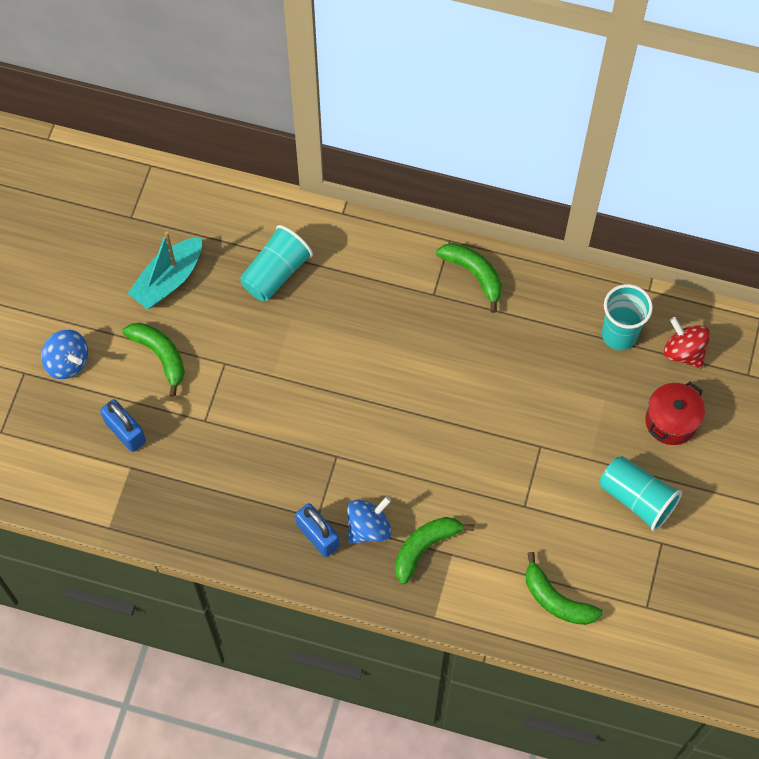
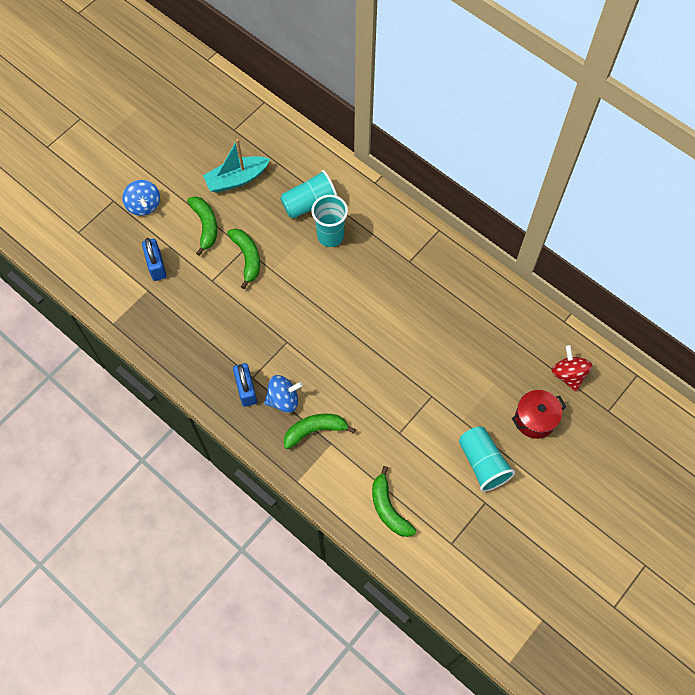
camera: 25 degrees right, 0 degrees up
(474, 274) = (444, 259): green banana -> green banana (247, 258)
(619, 334) = (527, 343): turquoise cup -> turquoise cup (330, 236)

